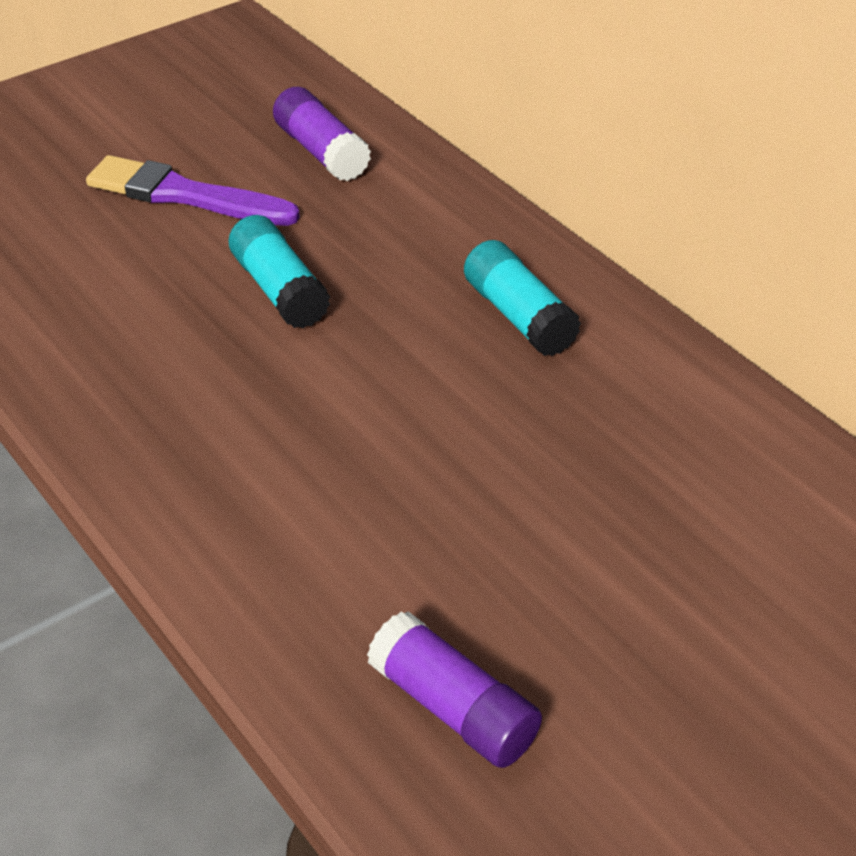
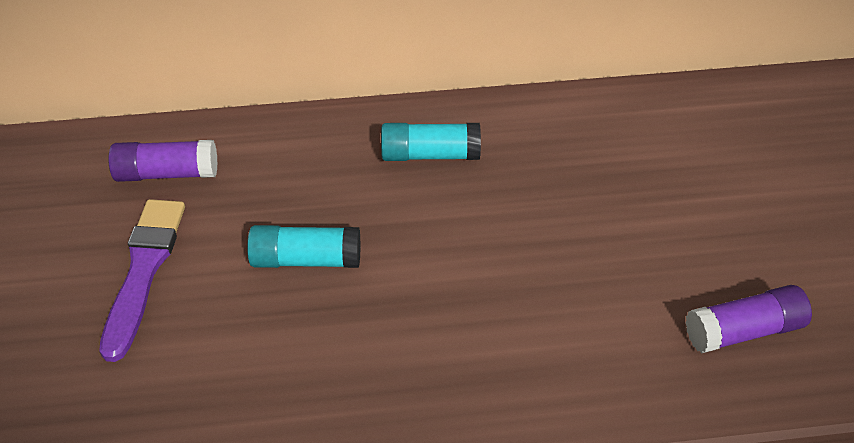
camera: 60 degrees left, 5 degrees up
(185, 195) = (144, 270): purple brush -> purple brush turned 135 degrees clockwise

